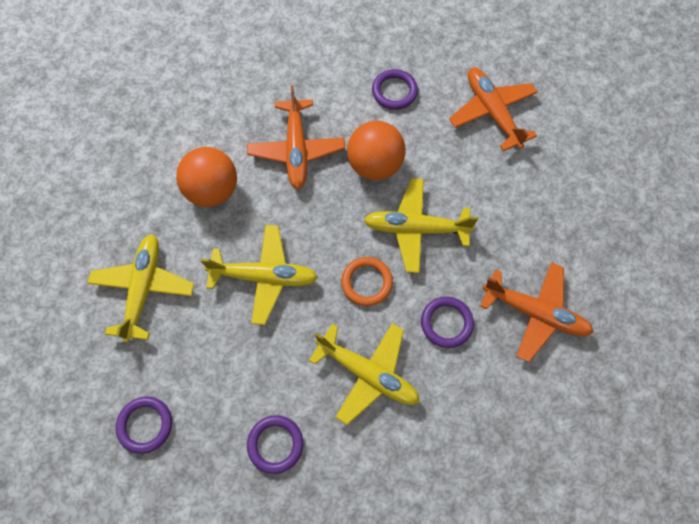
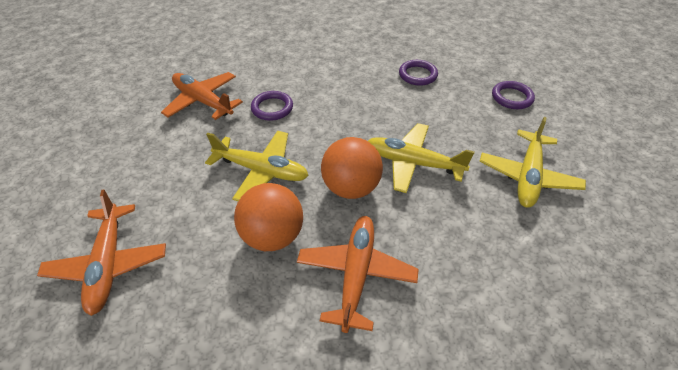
camera: 165 degrees left, 20 degrees down
(212, 190) = (461, 249): orange ball -> orange ball (351, 187)
(366, 282) = (323, 142): orange ring -> none
(368, 374) = (343, 94): yellow plane -> none
(394, 91) = (205, 323): purple ring -> none

